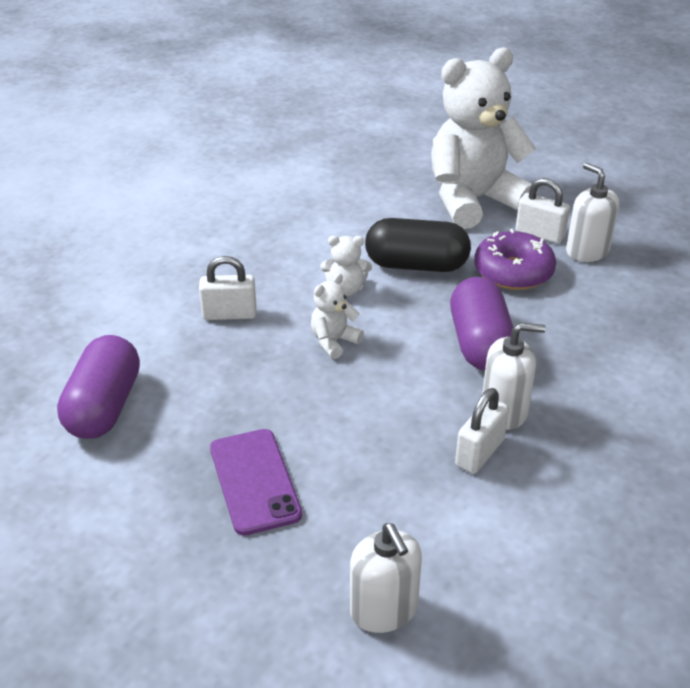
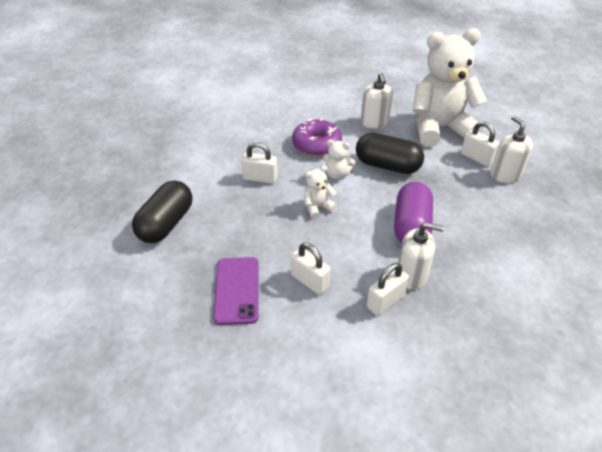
camera: 15 degrees right, 5 degrees up
(104, 407) = (166, 224): purple capsule -> black capsule
(360, 447) = (309, 281): none -> white padlock
(384, 610) = (286, 396): white soap dispenser -> white soap dispenser (374, 122)
(513, 271) = (450, 181): purple donut -> purple donut (316, 145)

